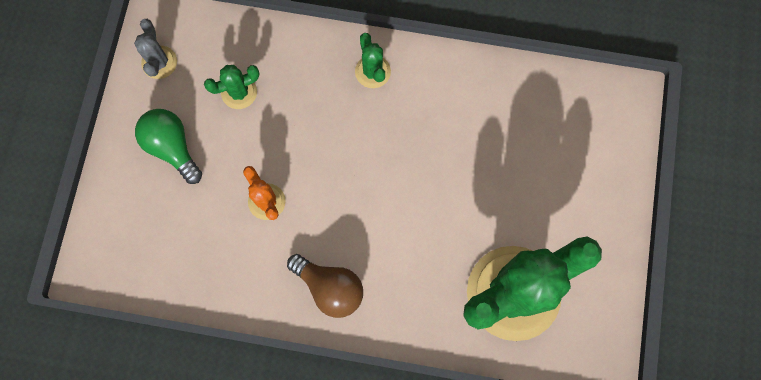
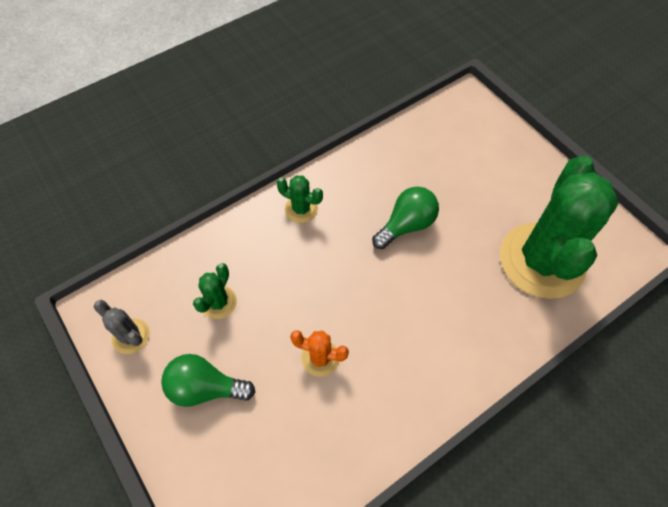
camera: 45 degrees left, 15 degrees down
(330, 288) = (430, 373): brown light bulb -> none
(439, 162) = (406, 225): none -> green light bulb

